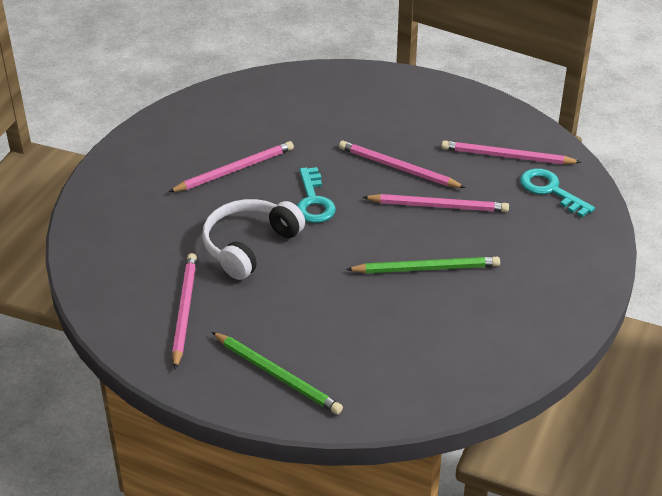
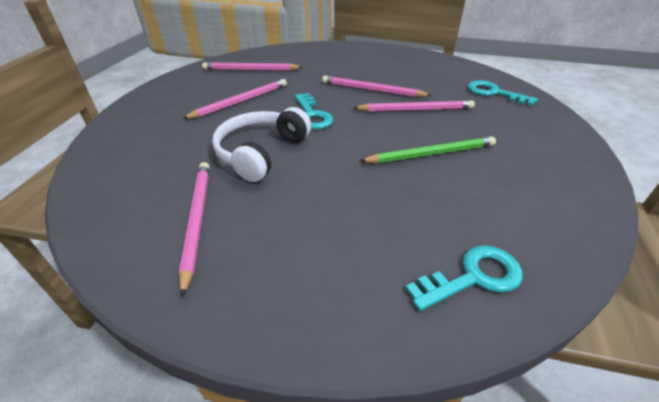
camera: 10 degrees left, 0 degrees up
(277, 375) = (318, 285): green pencil -> none
(403, 386) = (473, 277): none -> turquoise key
(507, 156) = (448, 77): pink pencil -> pink pencil (250, 69)

